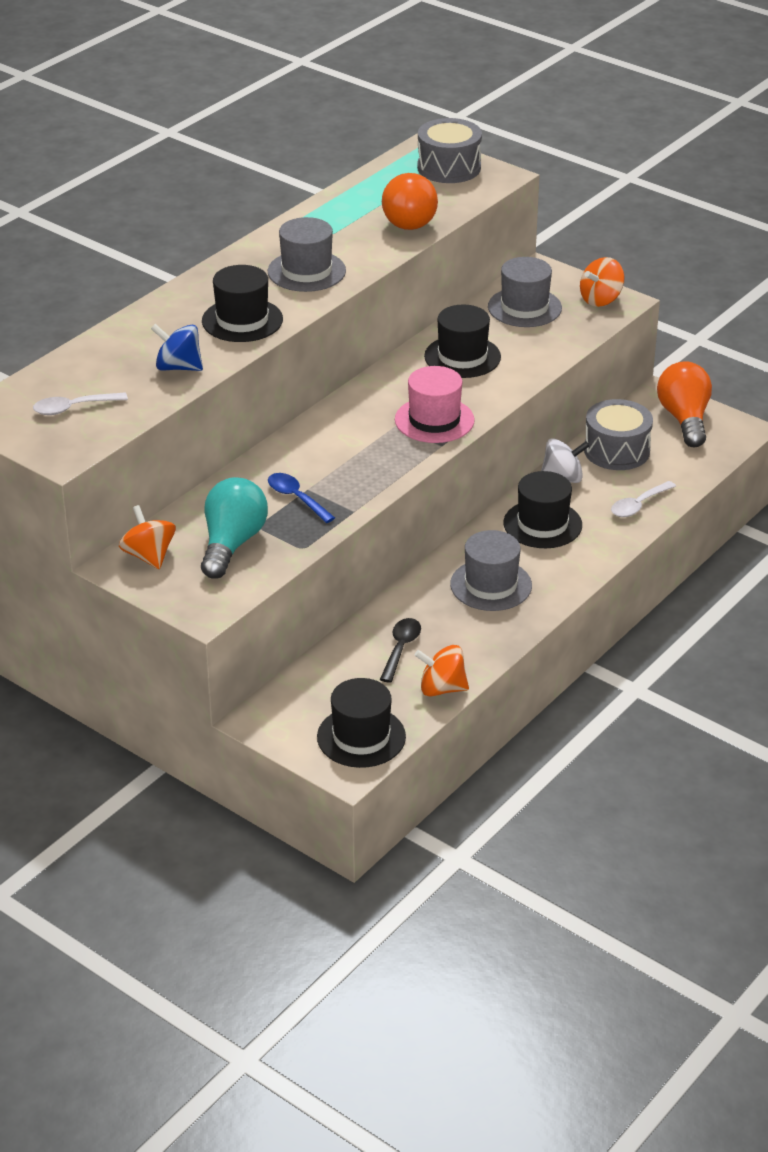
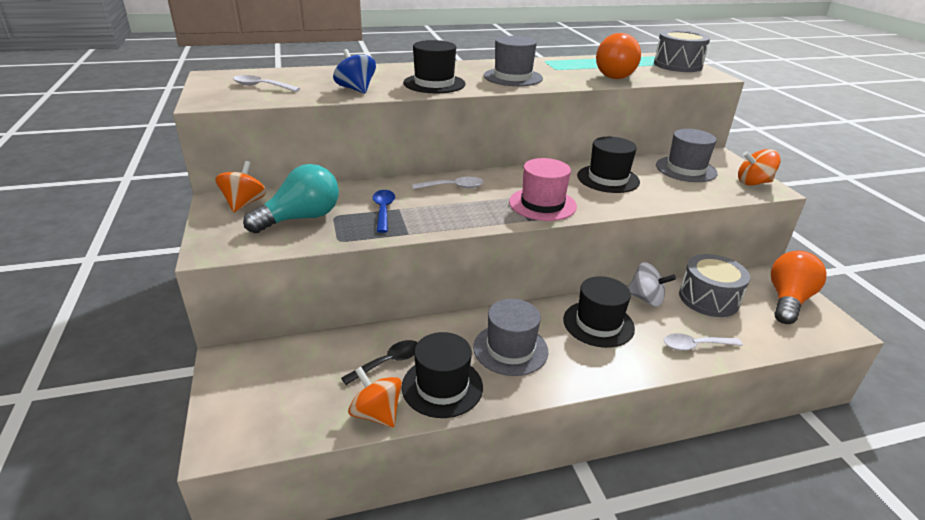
camera: 35 degrees right, 5 degrees down
(325, 438) = (453, 187): none -> white spoon
(361, 737) = (267, 419): black hat -> black hat (442, 386)

